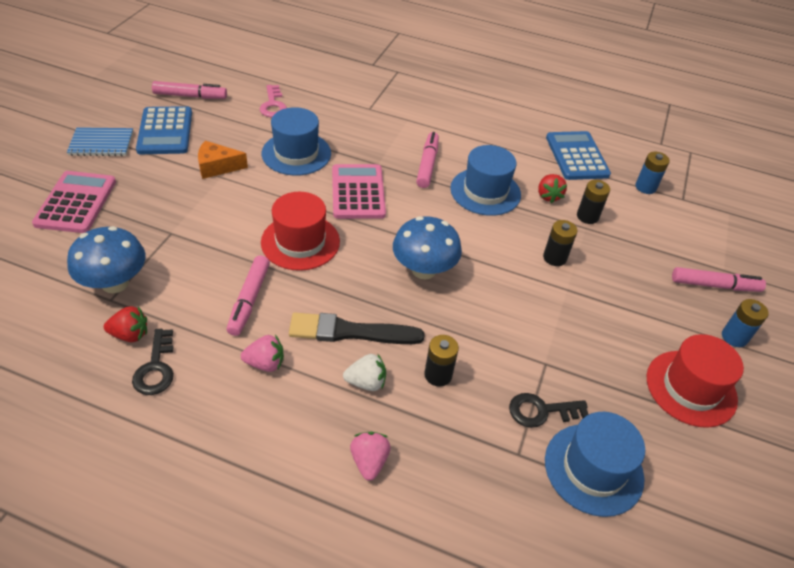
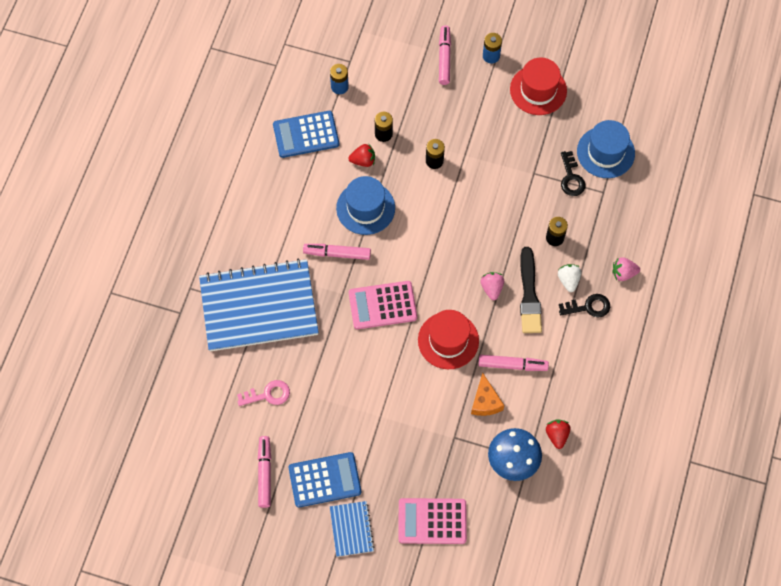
camera: 90 degrees left, 20 degrees up
(156, 368) = (580, 410): black key -> black key (588, 307)
(217, 167) = (368, 422): orange cheese -> orange cheese (485, 401)
(265, 363) = (565, 344): pink strawberry -> pink strawberry (492, 288)
(296, 153) = (339, 361): blue hat -> none
(371, 108) = (259, 307): none -> blue notebook
(423, 270) = (462, 251): blue mushroom -> none

